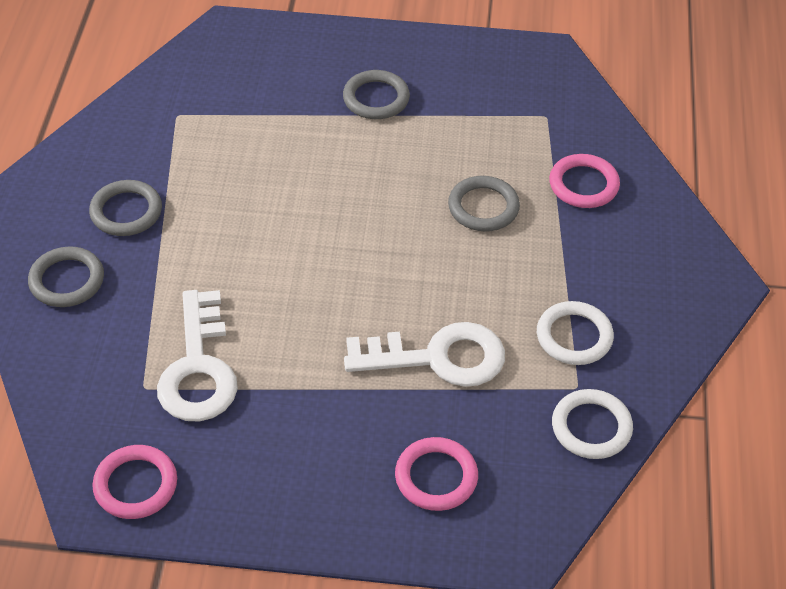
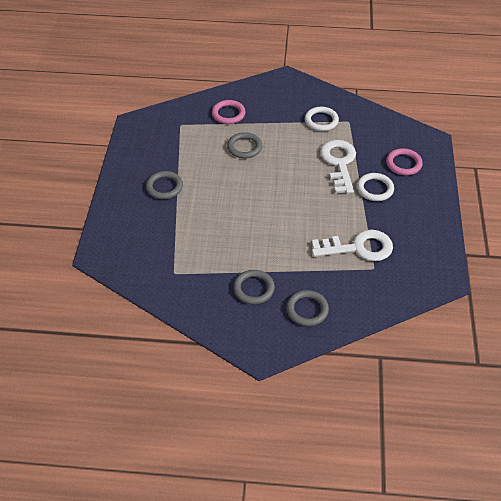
camera: 90 degrees left, 0 degrees up
(135, 485) = (431, 265): pink ring -> none
(591, 427) = (369, 118): white ring -> white ring (375, 189)

